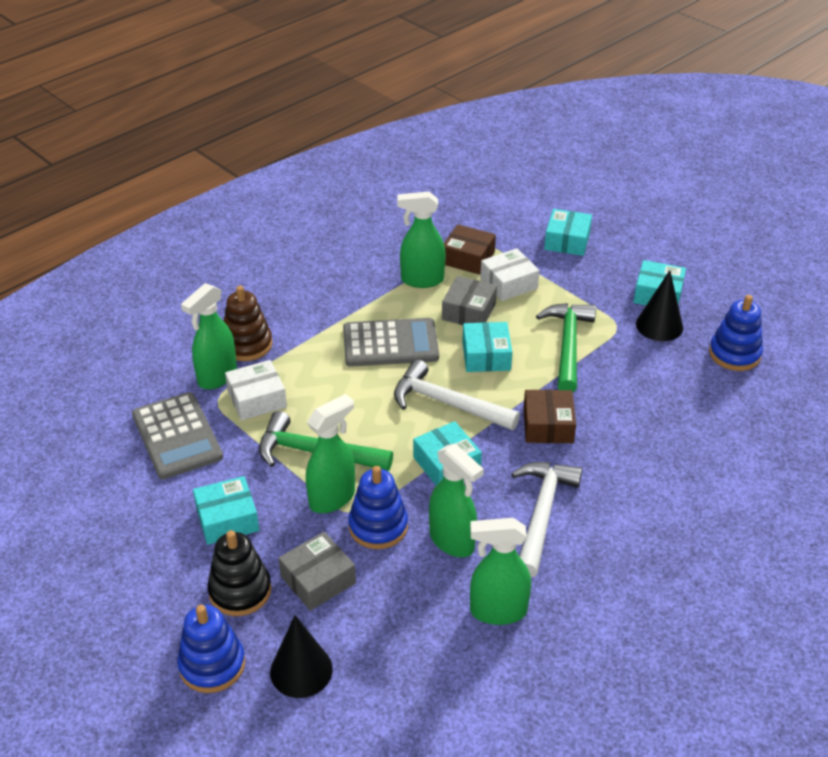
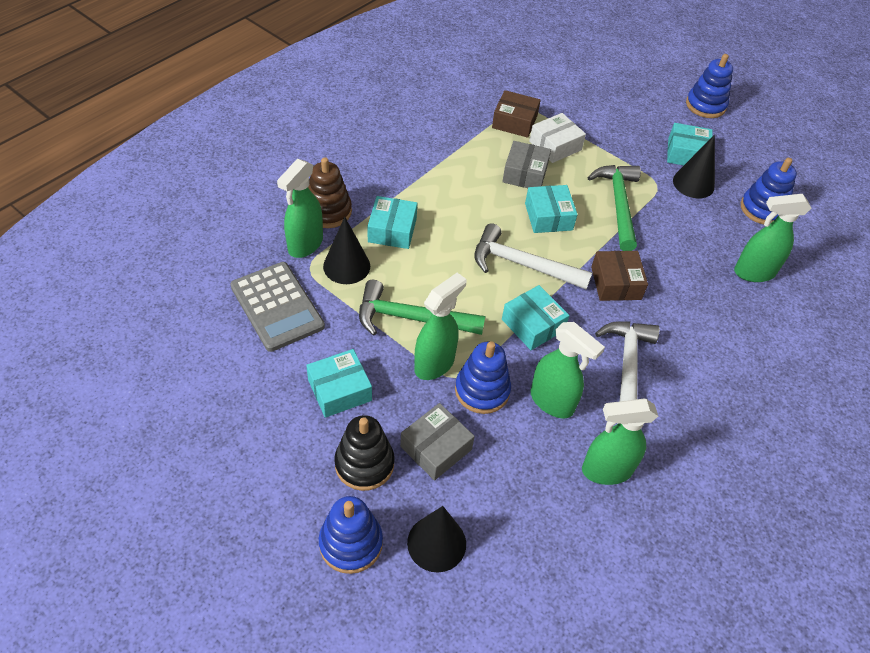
camera: 10 degrees left, 10 degrees up
(257, 399) = (346, 266): white box -> black cone
(390, 344) = (460, 207): grey calculator -> none
(421, 280) = (477, 144): green spray bottle -> green spray bottle (753, 272)
(567, 241) = (598, 104): turquoise box -> turquoise box (392, 230)
(691, 244) = (705, 105): none -> blue stacking toy

